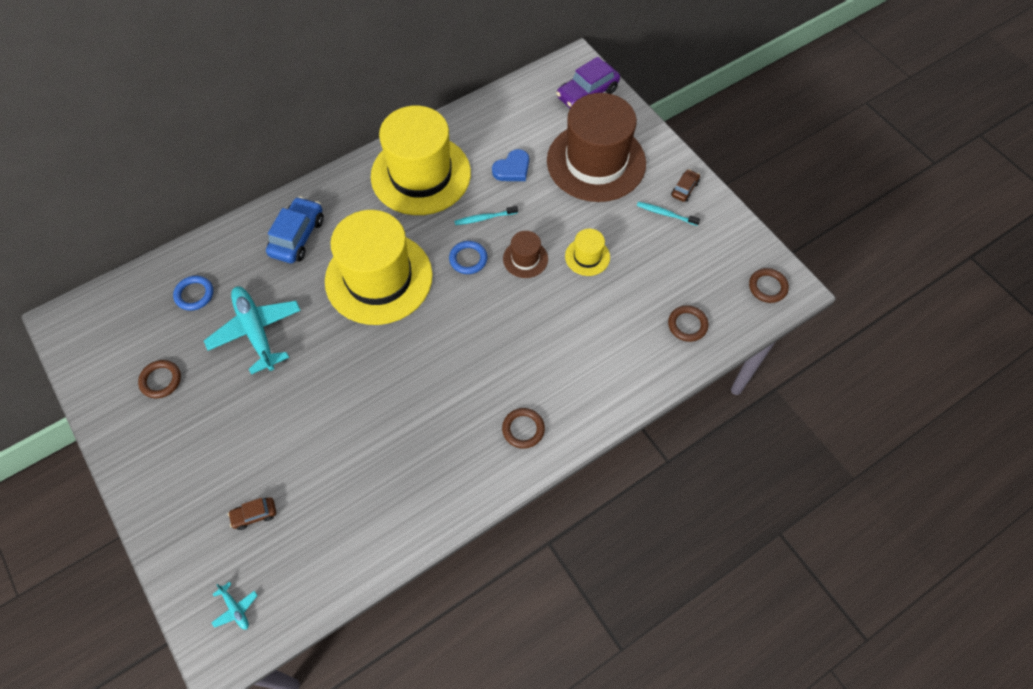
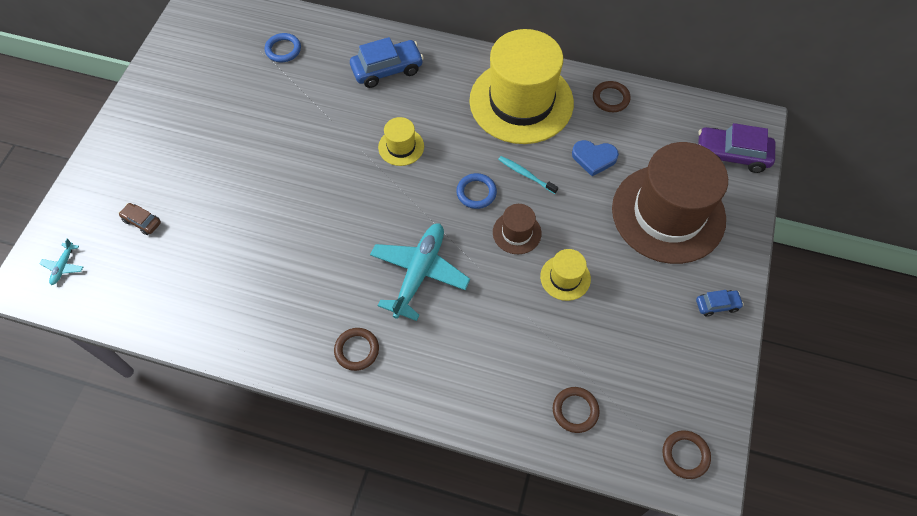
camera: 50 degrees right, 0 degrees up
(161, 380) = (201, 85): brown ring -> brown ring (610, 98)
(256, 331) = (286, 107): turquoise plane -> turquoise plane (419, 273)
(379, 278) = (401, 147): yellow hat -> yellow hat, size x0.43
(666, 214) = (673, 308): turquoise toothbrush -> none
(684, 189) = (717, 305): brown car -> blue car

